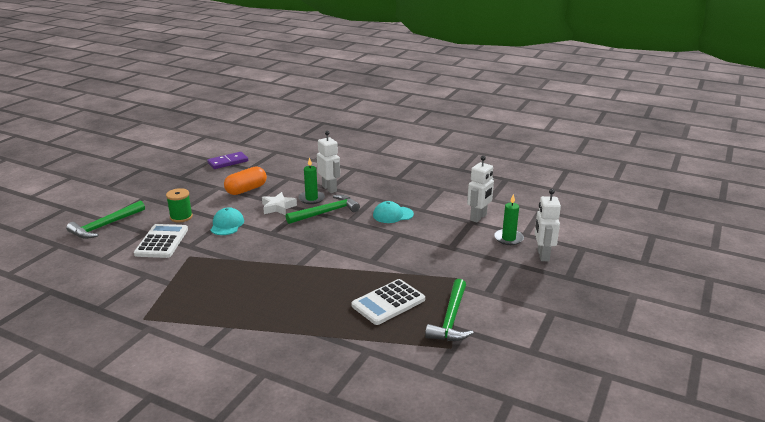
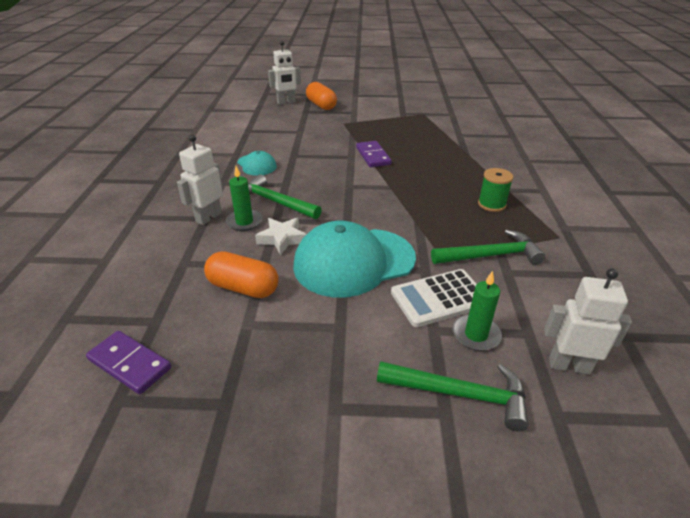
camera: 115 degrees left, 10 degrees up
(181, 217) = (366, 315): green spool -> green spool (491, 204)
(227, 224) = (354, 262): turquoise cap -> turquoise cap, size x2.06
(362, 273) = (373, 156): none -> purple domino
(388, 302) = (401, 139): white calculator -> none
(451, 319) = (396, 118): green hammer -> green hammer (491, 255)
(478, 217) = (238, 129): white robot -> white robot (569, 365)
(508, 238) = (269, 114): green candle -> green candle (476, 334)
(522, 276) = (321, 105): none -> orange capsule

